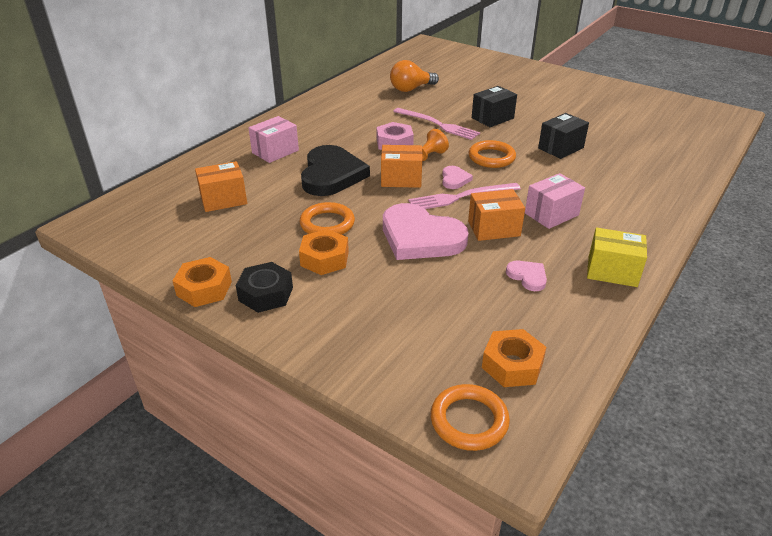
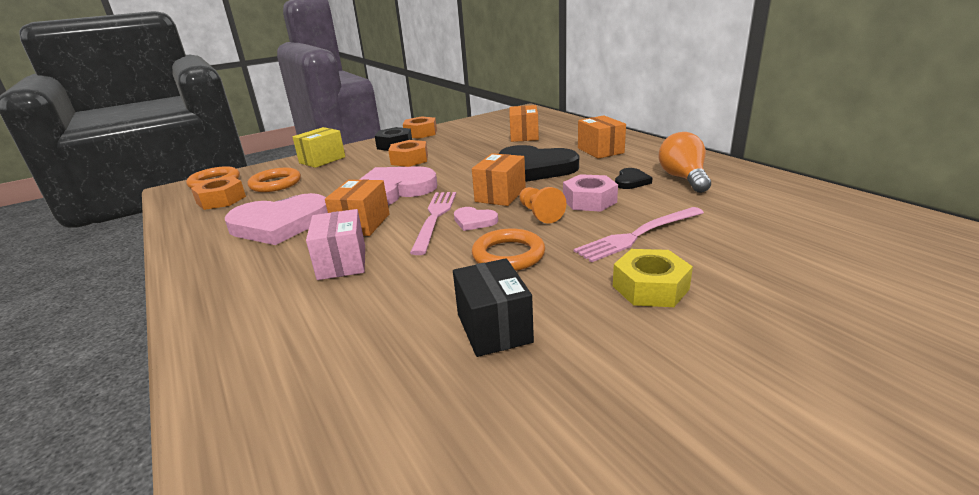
camera: 115 degrees right, 10 degrees down
(275, 151) = (600, 150): pink box -> orange box
(327, 224) = (453, 162): orange ring -> orange ring (275, 184)
(350, 133) = (631, 181): none -> black heart
(411, 89) = (800, 235): orange light bulb -> orange light bulb (683, 178)
(492, 118) = (650, 287): black box -> yellow nut
(527, 276) = (280, 224): pink heart -> pink heart, size x2.21
(612, 271) = (216, 268): yellow box -> yellow box (322, 160)

